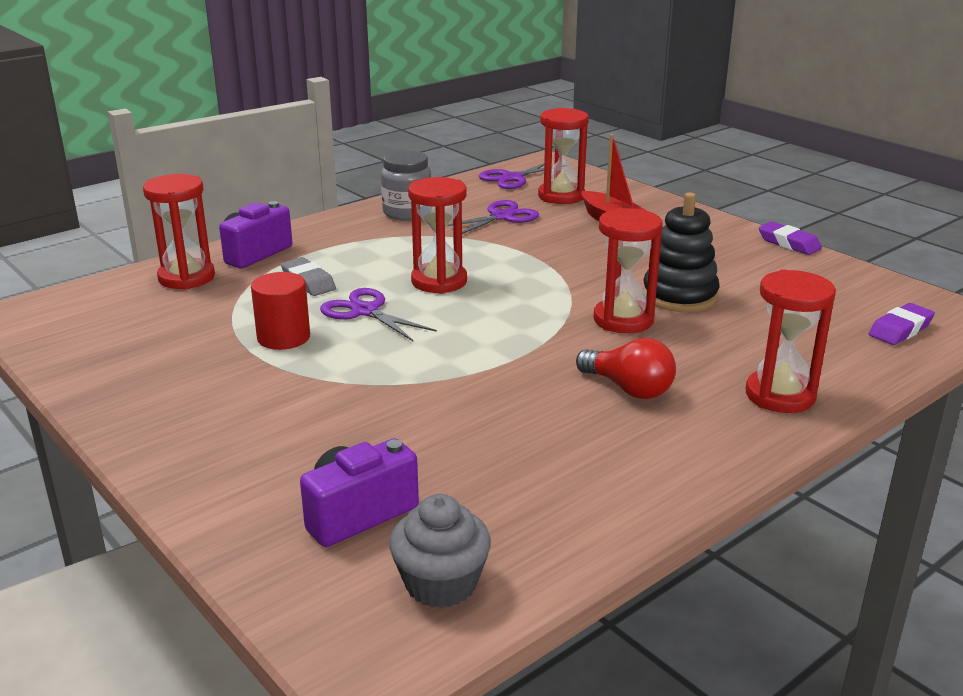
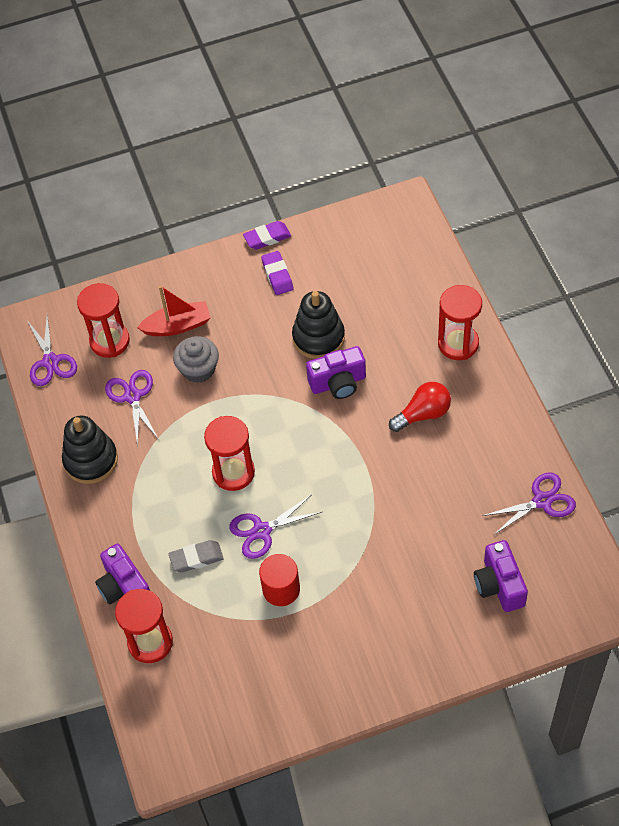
camera: 65 degrees left, 30 degrees up
(407, 213) = (91, 460): grey jar -> black stacking toy
(441, 583) = (566, 560): grey cupcake -> grey cupcake (198, 369)
(550, 531) = (542, 501): none -> purple scissors
(623, 320) = (338, 383): red hourglass -> purple camera
(900, 330) = (410, 246): purple eraser -> purple eraser (277, 275)

